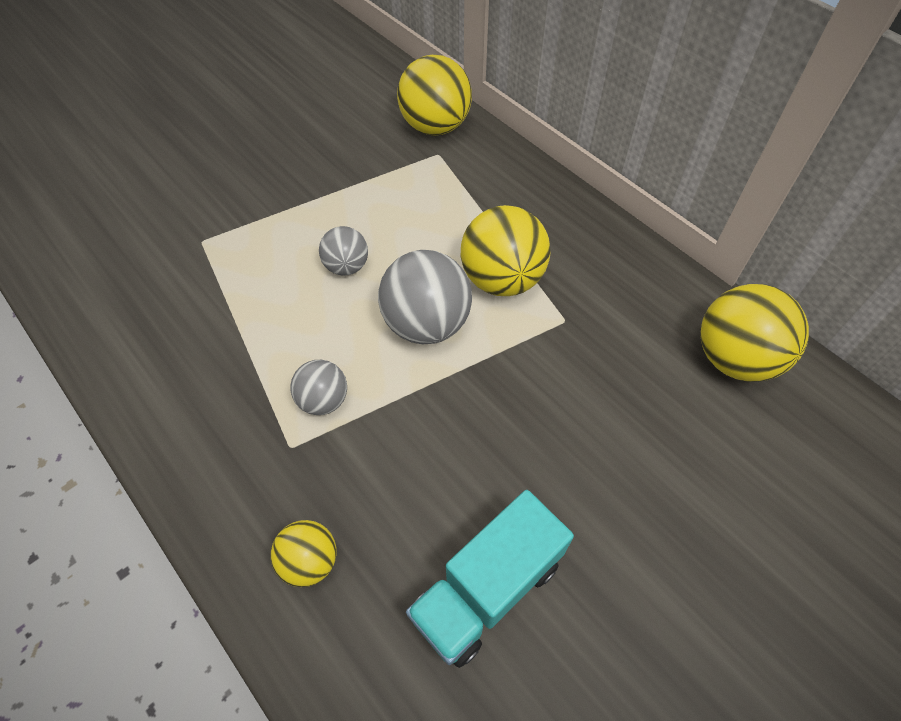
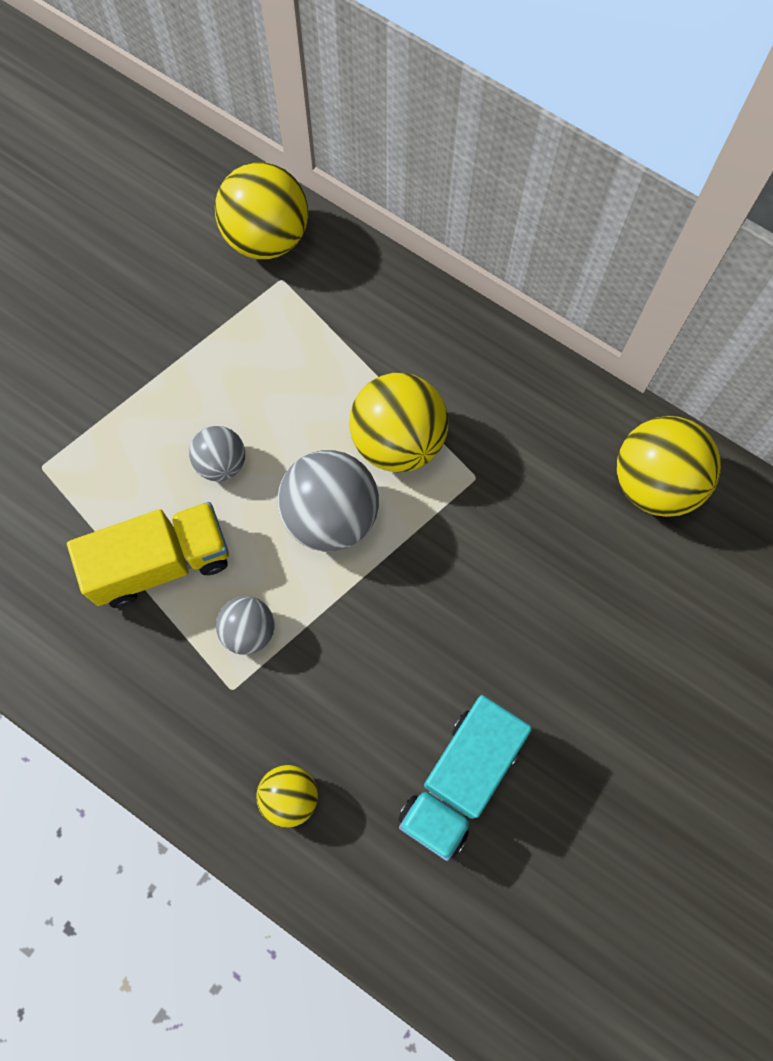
camera: 15 degrees left, 15 degrees up
(268, 329) = (160, 562): none -> yellow truck

